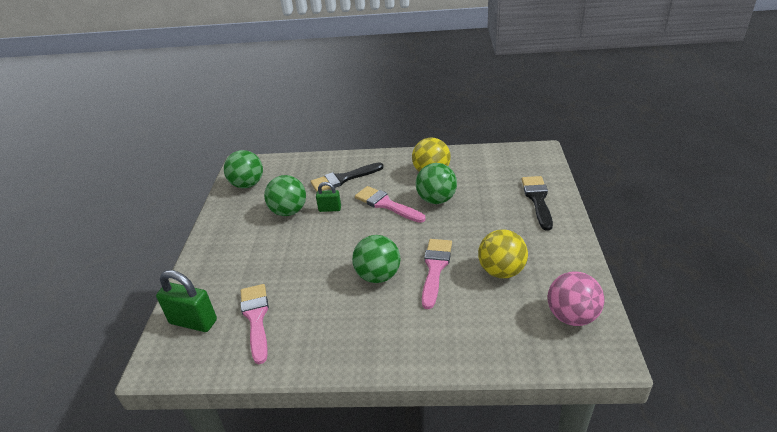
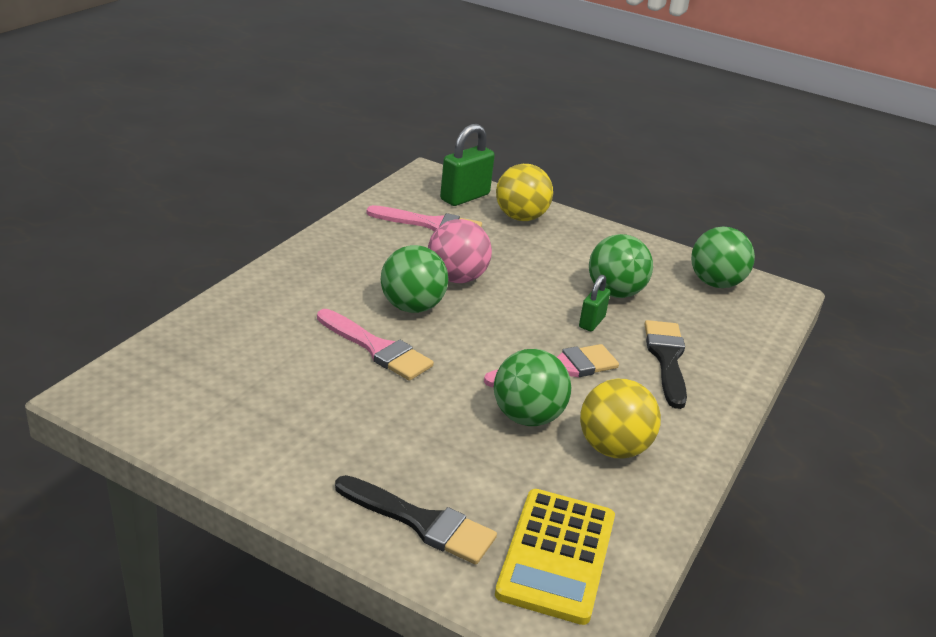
camera: 110 degrees right, 5 degrees down
(501, 271) = (310, 394): yellow ball -> yellow ball (520, 217)
(511, 165) = (557, 555): none -> yellow calculator
(572, 316) = (172, 403): pink ball -> pink ball (456, 278)

